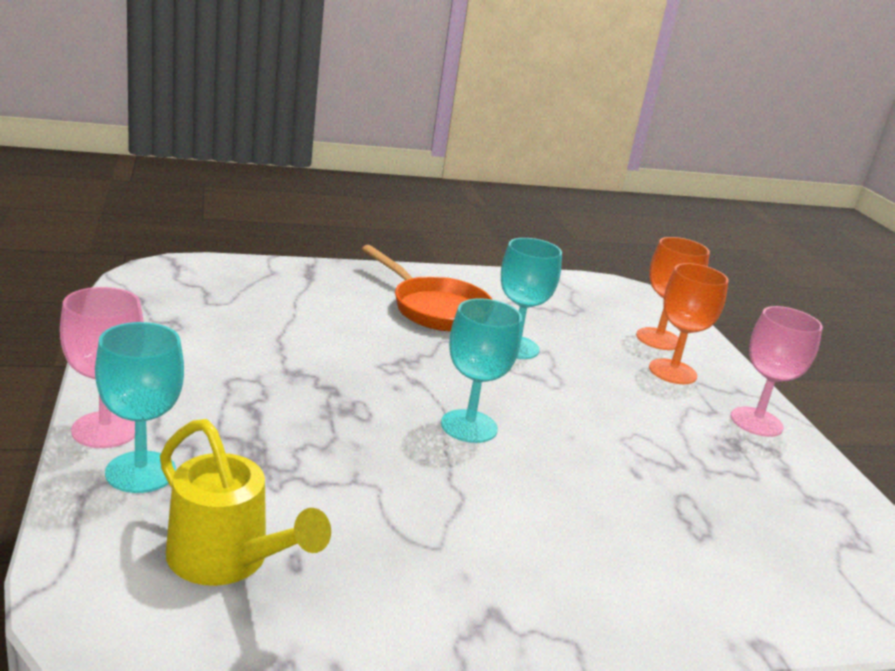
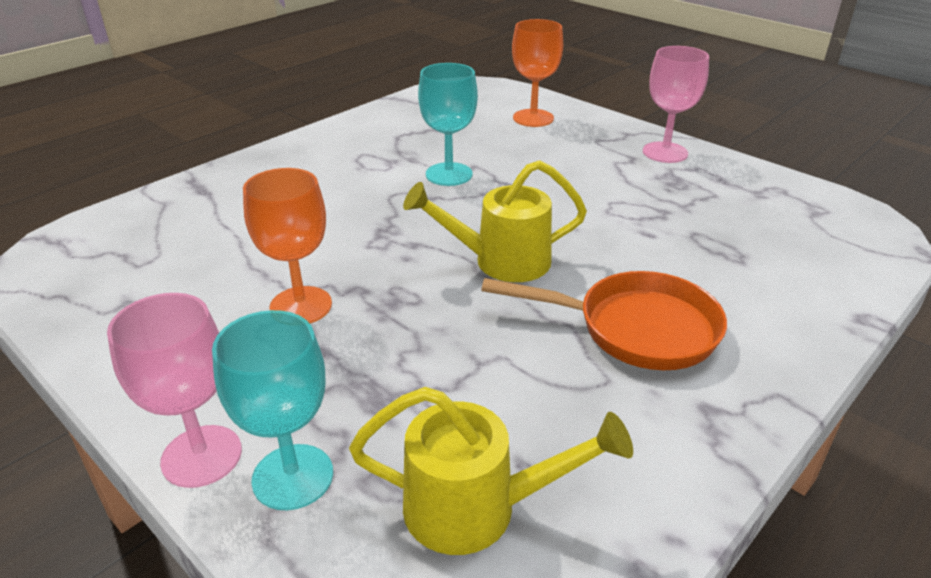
camera: 30 degrees left, 10 degrees up
(435, 309) = (349, 170): orange pan -> orange pan (636, 329)
(469, 426) = (501, 261): turquoise goblet -> yellow watering can
(672, 372) = (573, 140): orange goblet -> orange goblet (301, 306)

